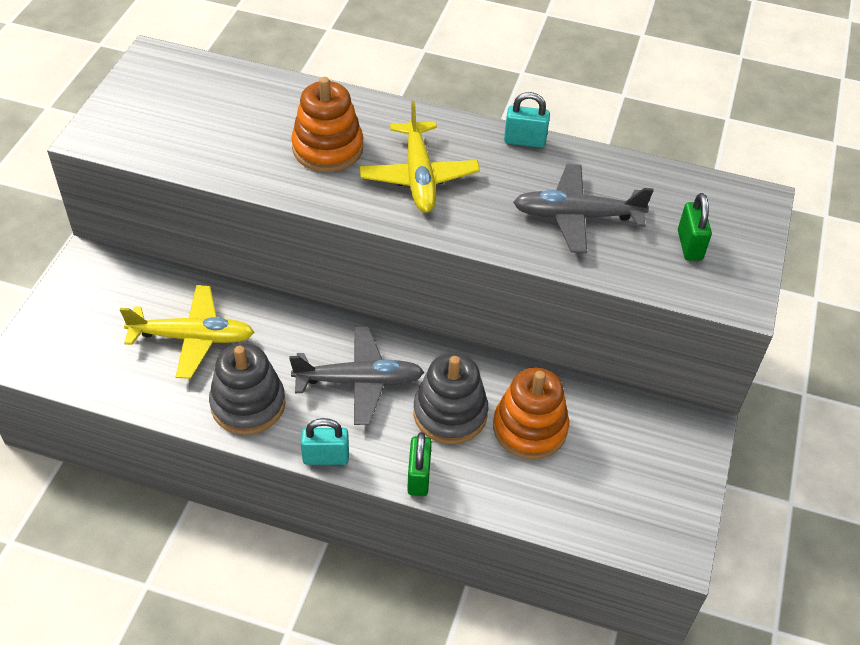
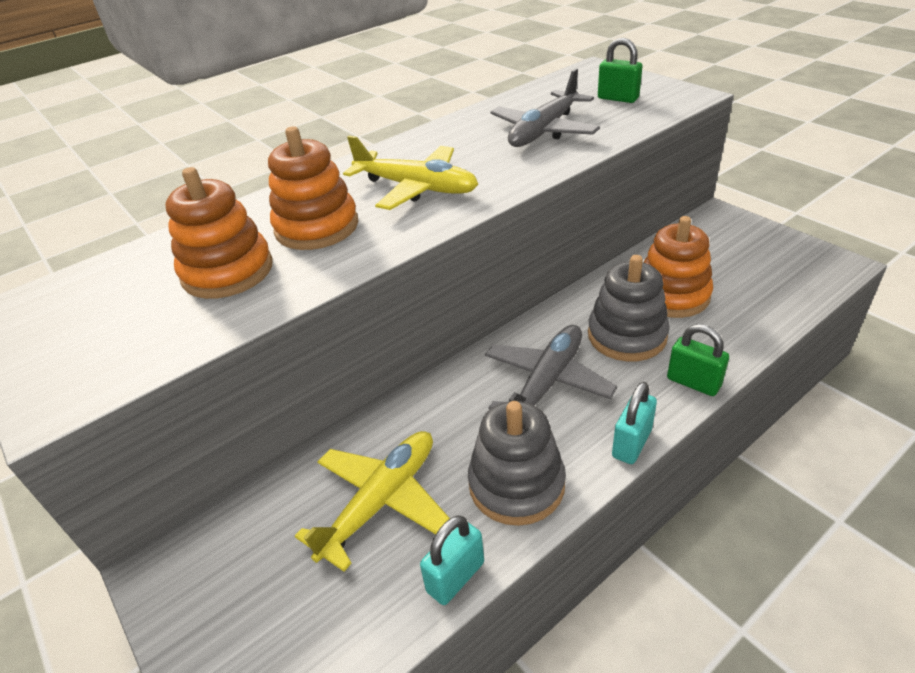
camera: 50 degrees left, 10 degrees down
(248, 133) = (227, 271): none -> orange stacking toy
(524, 141) = (434, 131): turquoise padlock -> turquoise padlock (455, 577)

